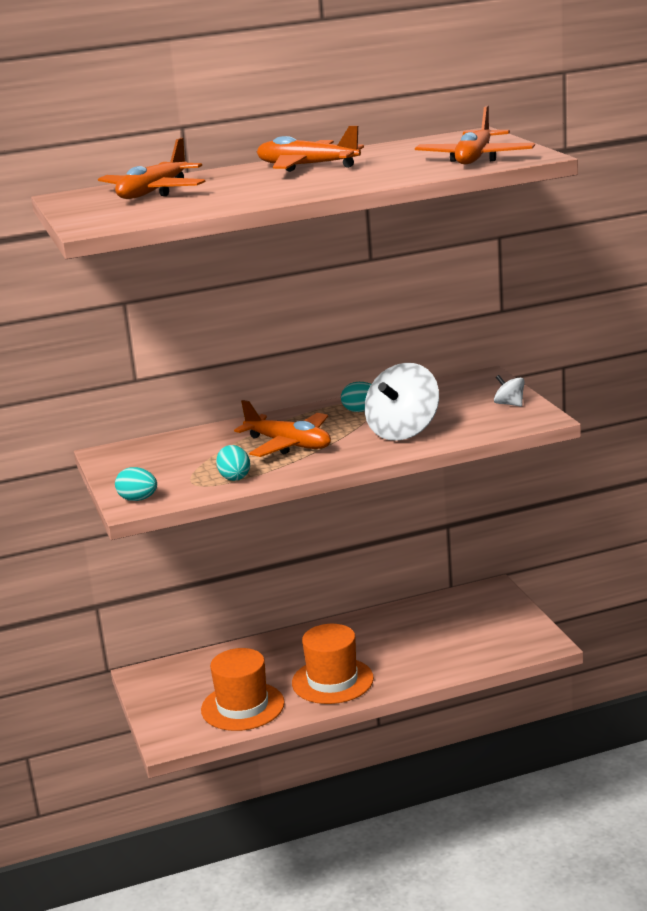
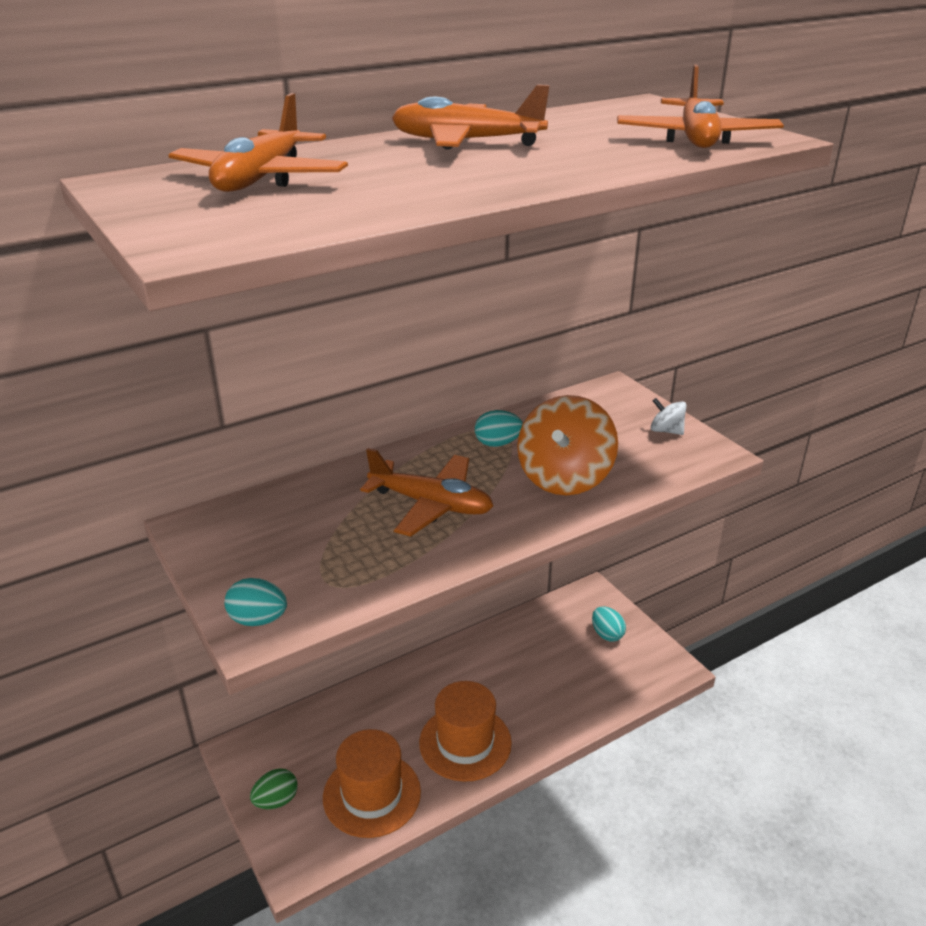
camera: 15 degrees left, 10 degrees up
(164, 705) = (276, 801): none -> green egg
(234, 477) = (381, 569): turquoise egg -> turquoise egg (607, 634)
(403, 431) = (564, 478): white spinning top -> orange spinning top

